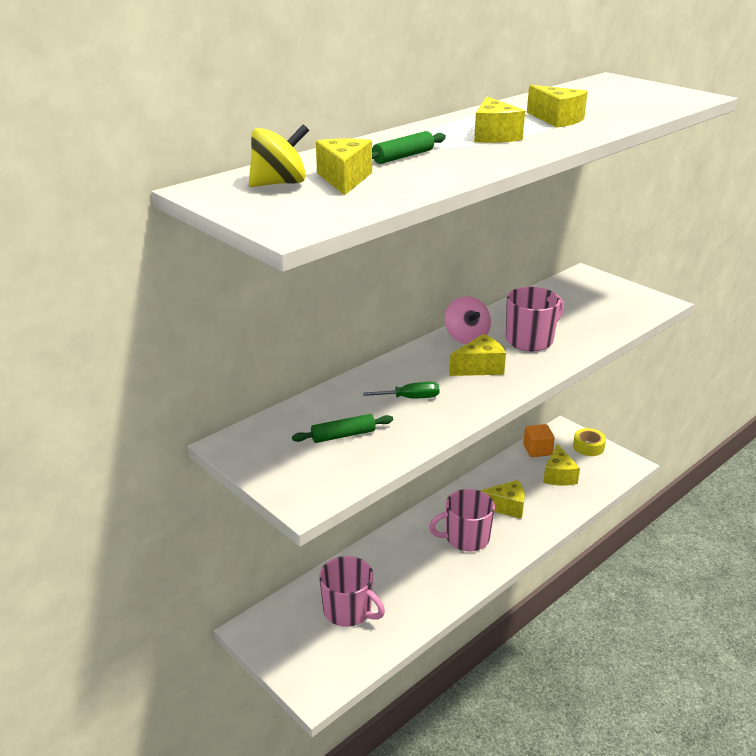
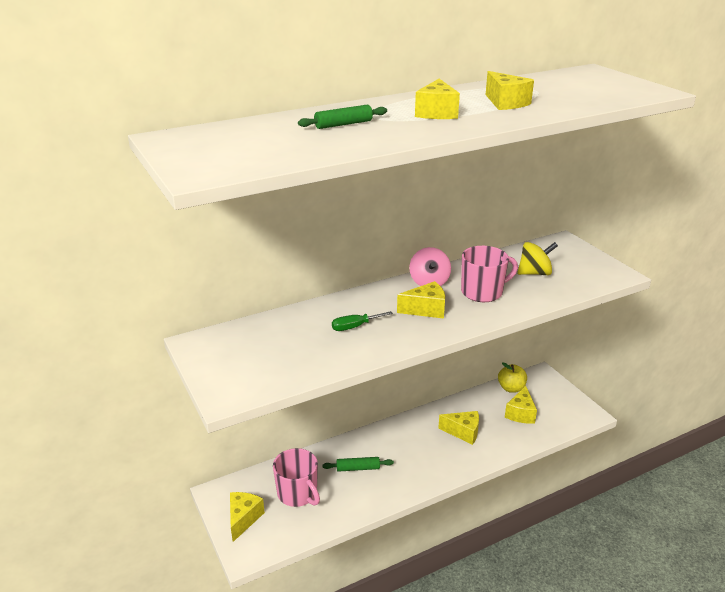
camera: 15 degrees right, 0 degrees up
(279, 183) = (225, 138): yellow spinning top -> yellow spinning top (535, 273)
(343, 435) = (284, 349): green rolling pin -> green rolling pin (358, 468)
(344, 179) = (278, 139): yellow cheese -> yellow cheese (243, 519)
(411, 398) = (355, 327): green screwdriver -> green screwdriver turned 150 degrees clockwise
(466, 538) = (418, 452): pink mug -> none
(537, 450) = (511, 388): orange cube -> yellow apple
(588, 446) = (558, 393): yellow tape -> none

